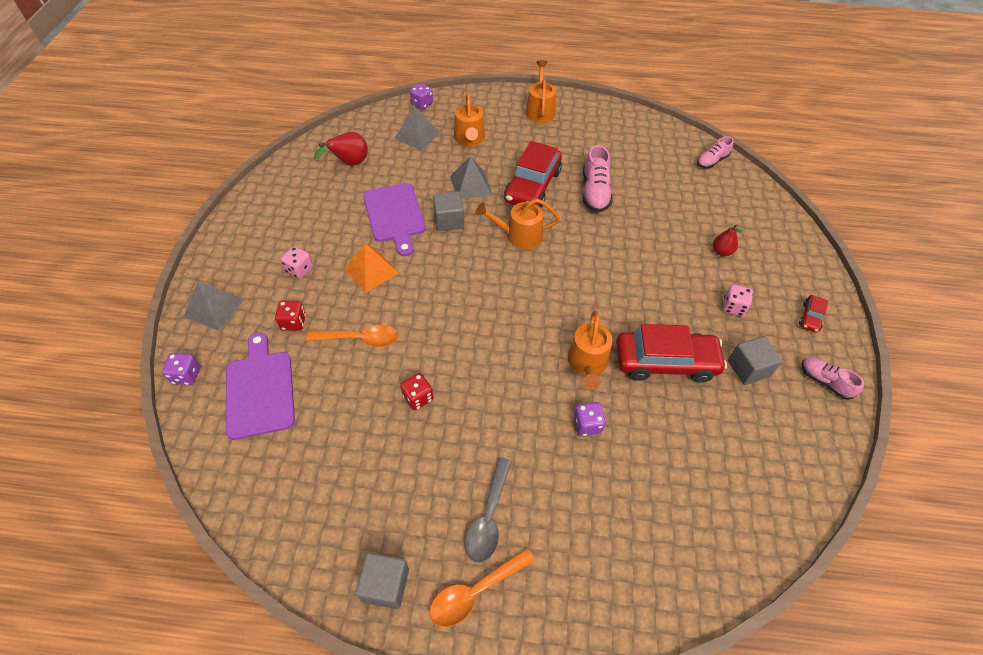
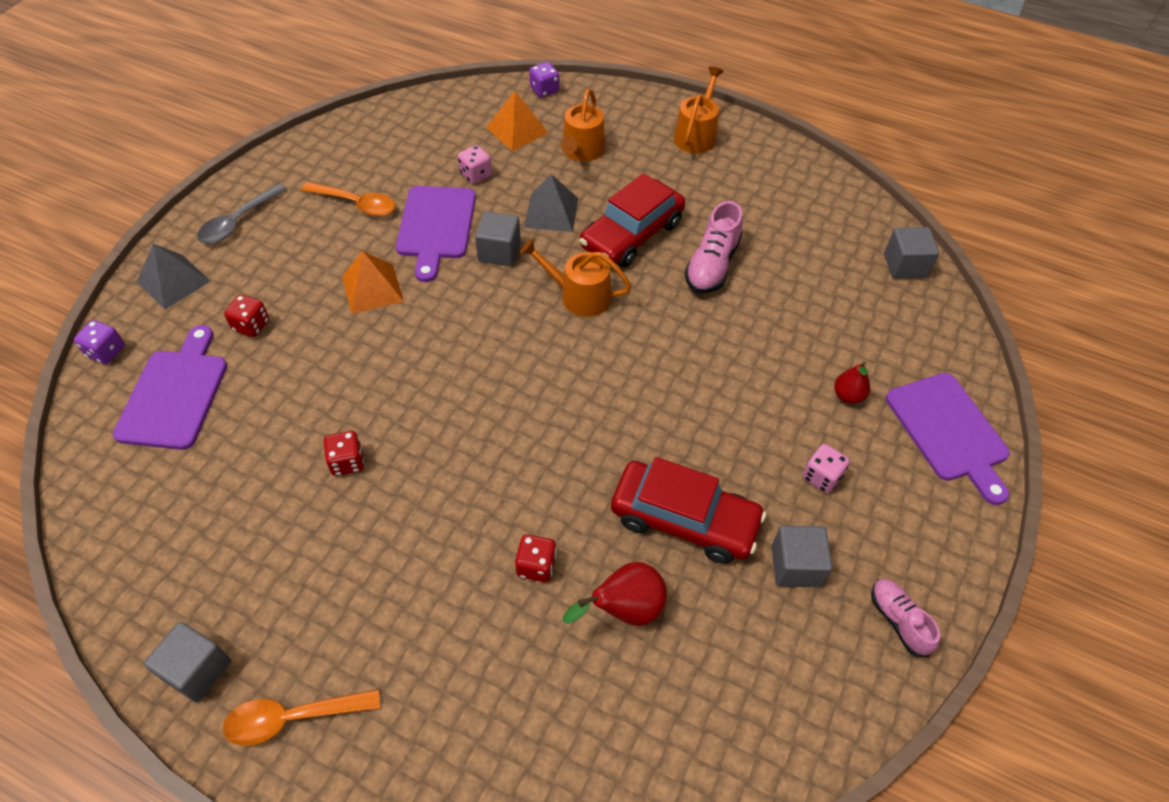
camera: 20 degrees right, 0 degrees up
(299, 269) = (290, 263): pink dice -> pink dice (476, 175)
(349, 163) = (415, 146): red pear -> red pear (625, 609)
(360, 339) = (316, 369): orange spoon -> orange spoon (356, 204)
(417, 135) = (517, 130): grey pyramid -> orange pyramid
(488, 517) = (354, 636): grey spoon -> grey spoon (238, 222)
(587, 363) = (579, 488): orange watering can -> none
(587, 424) = (536, 566): purple dice -> red dice
(711, 161) = (905, 265): pink shoe -> grey cube
(790, 256) = (948, 431): none -> purple cutting board
(810, 317) = (929, 525): red car -> none

